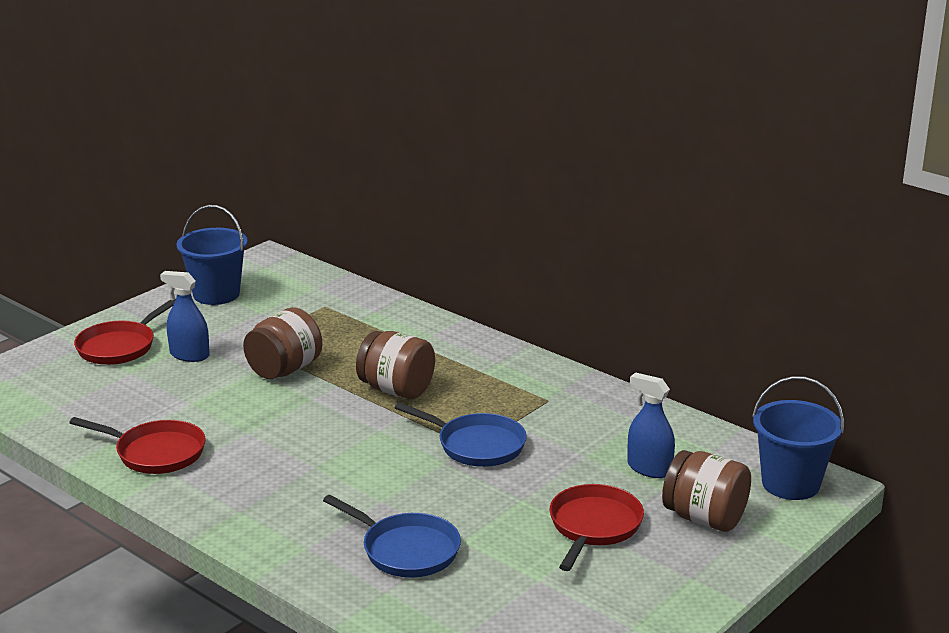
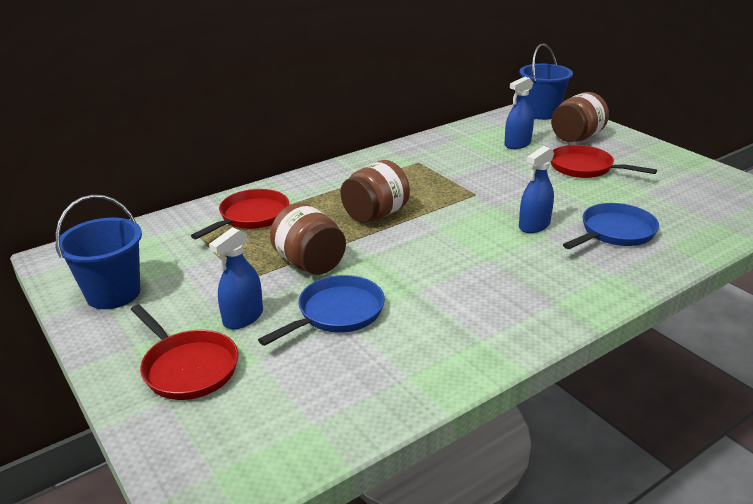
camera: 75 degrees left, 5 degrees up
(155, 453) = (441, 348): red pan -> red pan (251, 217)
(404, 492) = (534, 225): none -> blue spray bottle
(476, 445) = (473, 193): blue pan -> blue pan (336, 313)

